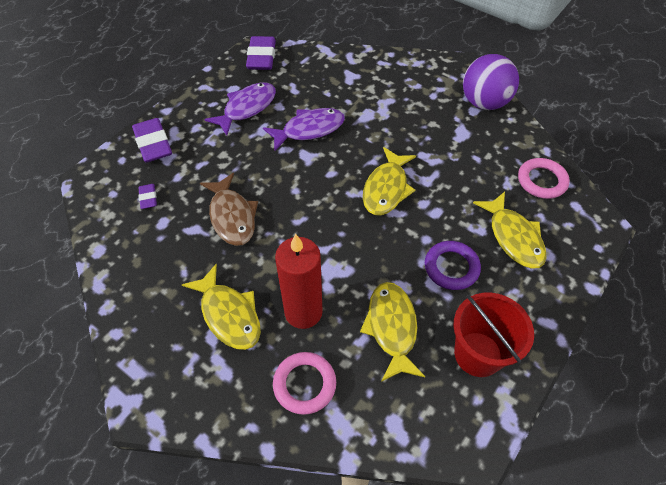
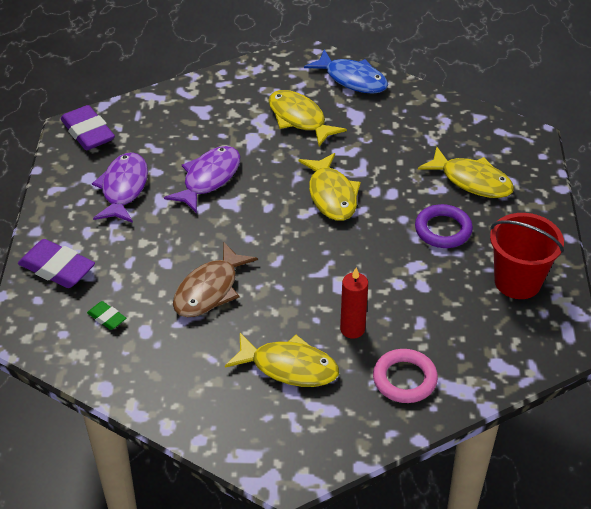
camera: 35 degrees left, 10 degrees down
(148, 198) = (107, 318): purple eraser -> green eraser
(232, 216) = (209, 290): brown fish -> brown fish turned 90 degrees clockwise
(303, 312) = (352, 329): red candle -> red candle, size x0.62
(392, 328) = (436, 300): yellow fish -> yellow fish (299, 119)
(484, 103) = (352, 79): purple ball -> blue fish
(541, 181) = (457, 124): pink ring -> none

